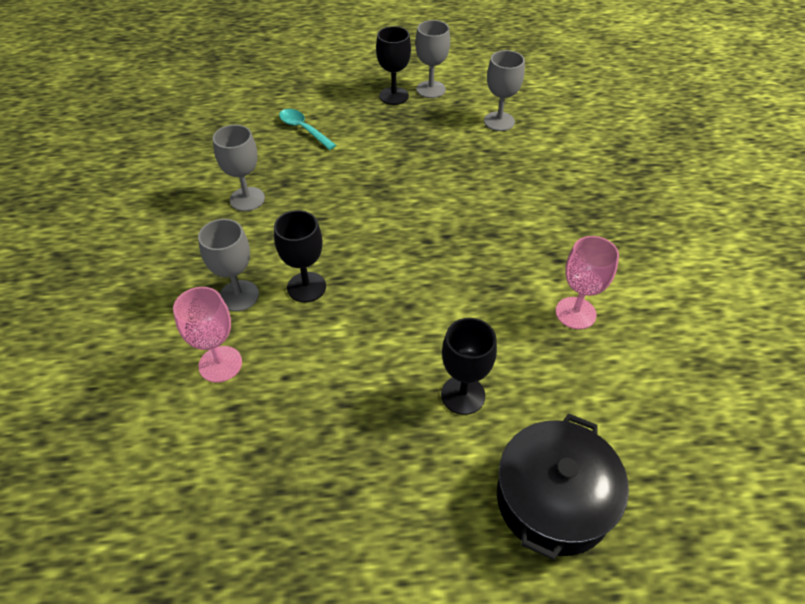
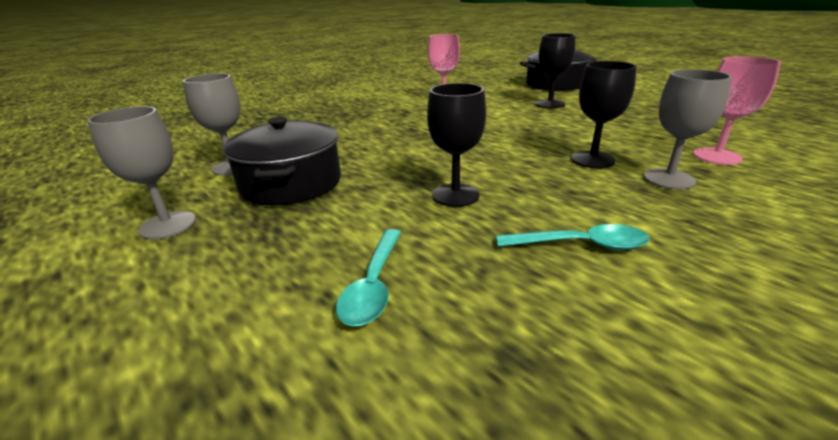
camera: 125 degrees left, 20 degrees down
(247, 199) = (580, 245): grey goblet -> turquoise spoon
(394, 96) = (203, 246): black goblet -> black goblet (455, 195)
(440, 137) = (291, 183): none -> black pot

